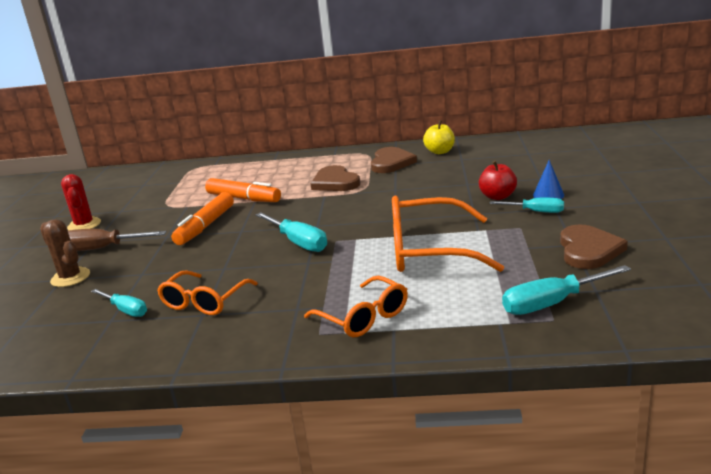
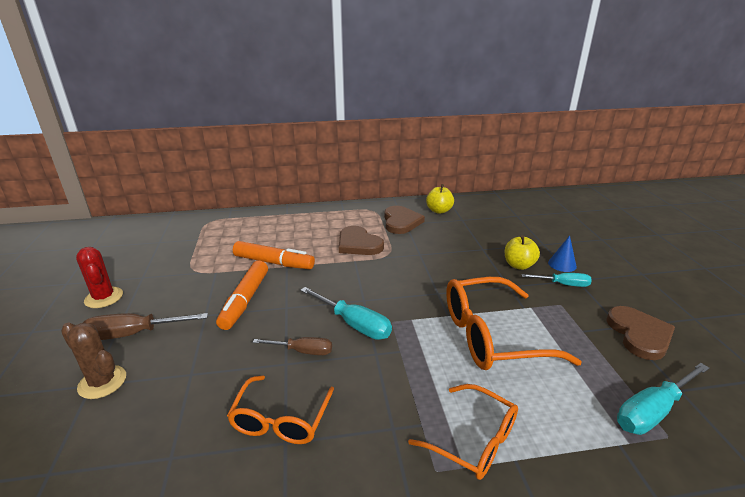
camera: 15 degrees left, 5 degrees up
(125, 310) = (186, 438): turquoise screwdriver -> none
(242, 260) = (302, 351): none -> brown screwdriver
(497, 196) = (519, 265): red apple -> yellow apple

